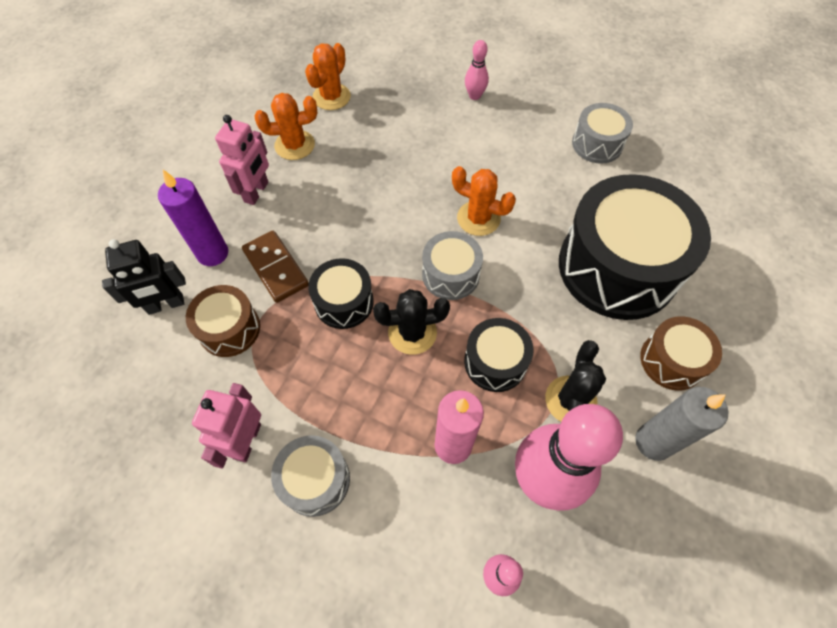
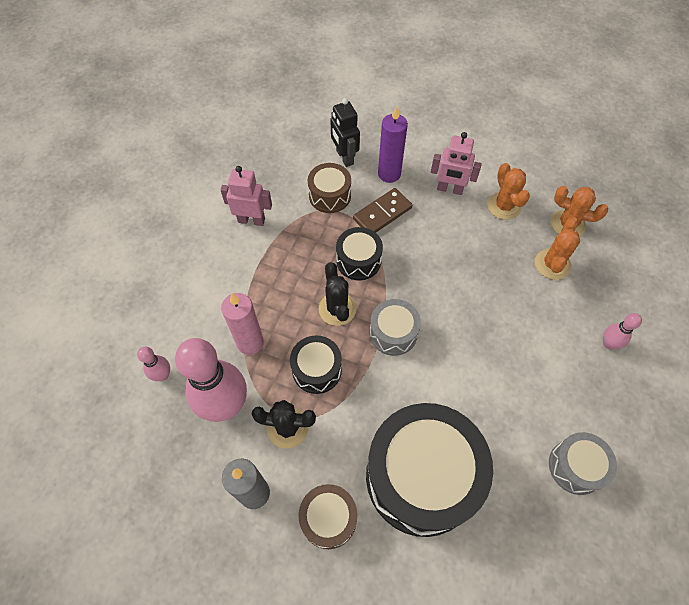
camera: 85 degrees right, 0 degrees up
(315, 480) = (226, 261): grey drum -> none
(478, 218) = (455, 352): orange cactus -> orange cactus (552, 264)

